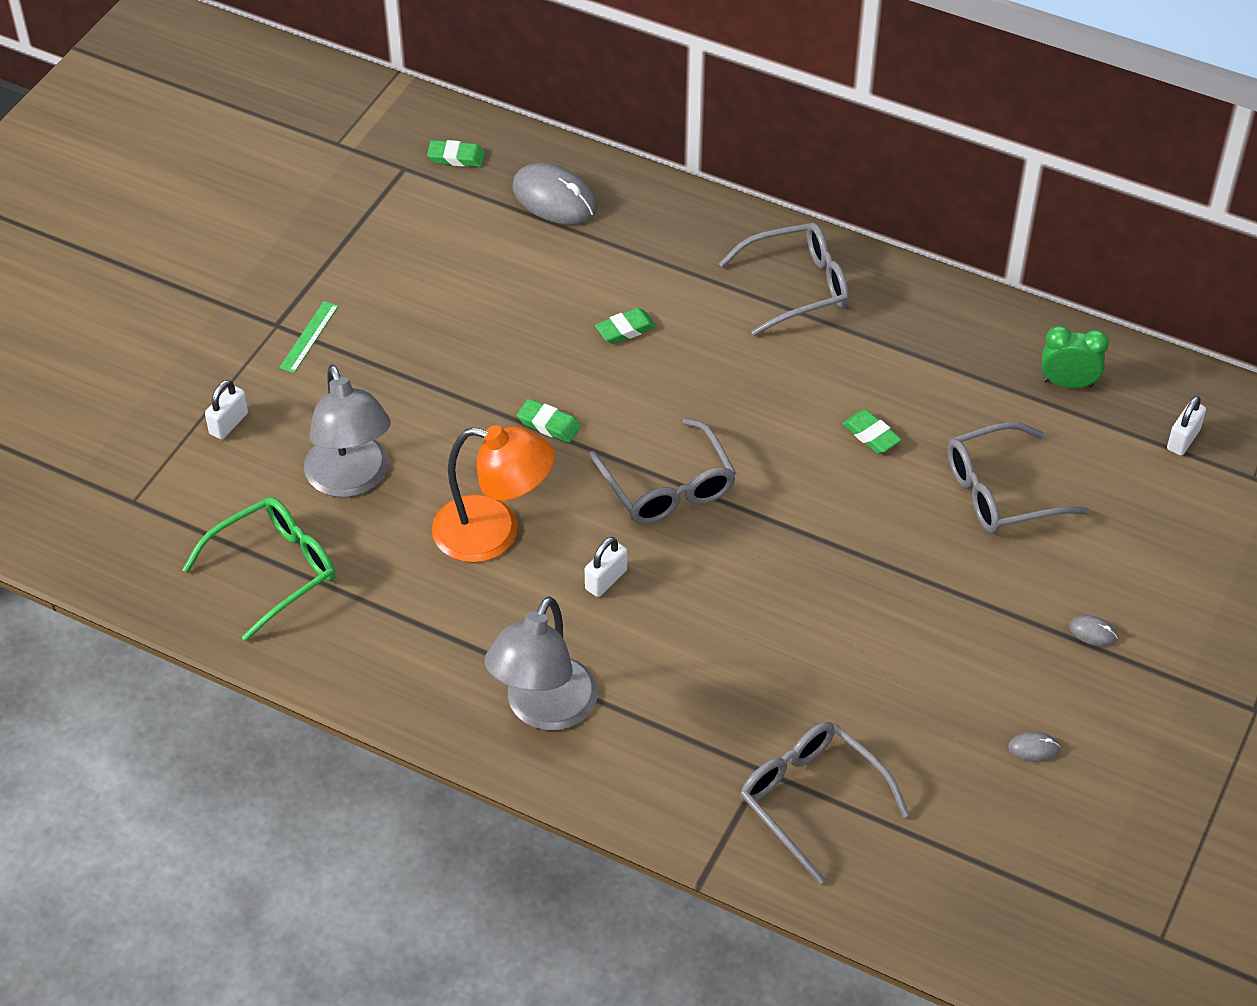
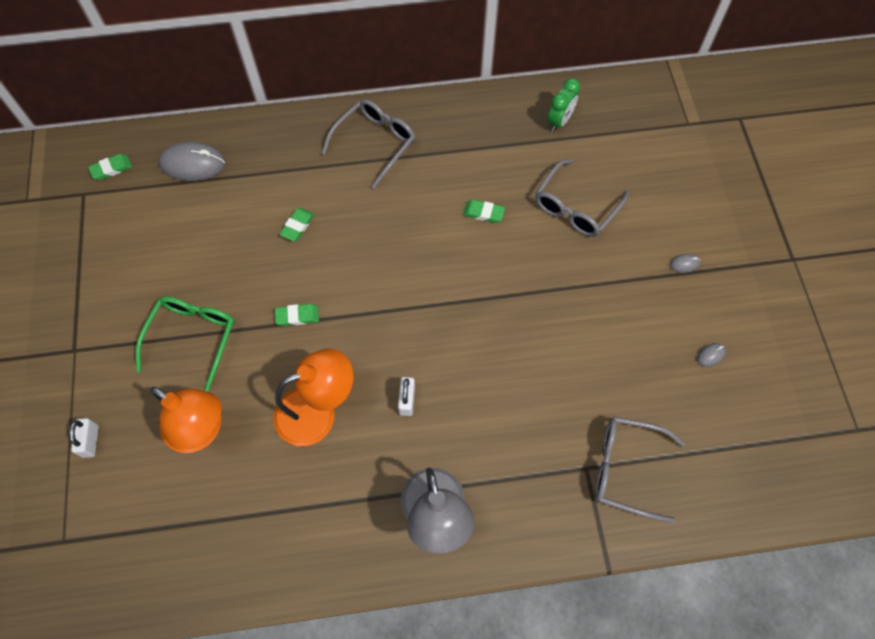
camera: 35 degrees left, 15 degrees up
(273, 571) = (196, 530): green glasses -> green glasses (192, 338)
(309, 337) = (102, 346): green ruler -> none
(351, 480) = (201, 431): grey lamp -> orange lamp
(667, 486) = (397, 315): grey glasses -> none
(1068, 383) = (559, 121): green clock -> green clock turned 150 degrees clockwise
(1183, 439) = (639, 121): white padlock -> none

